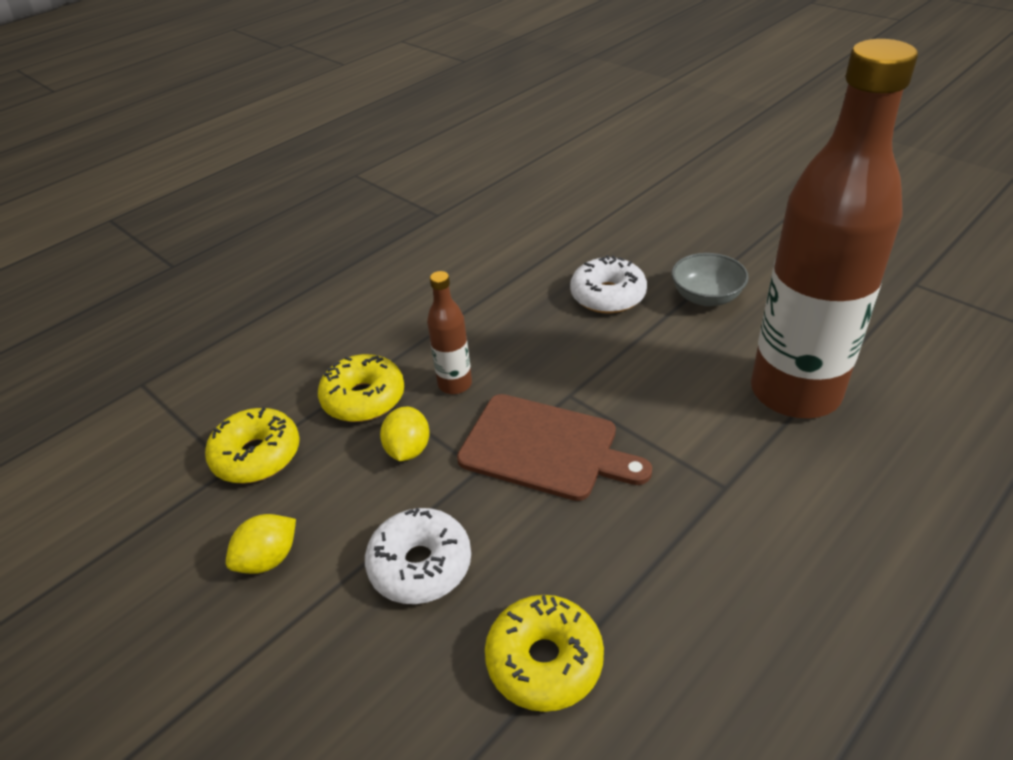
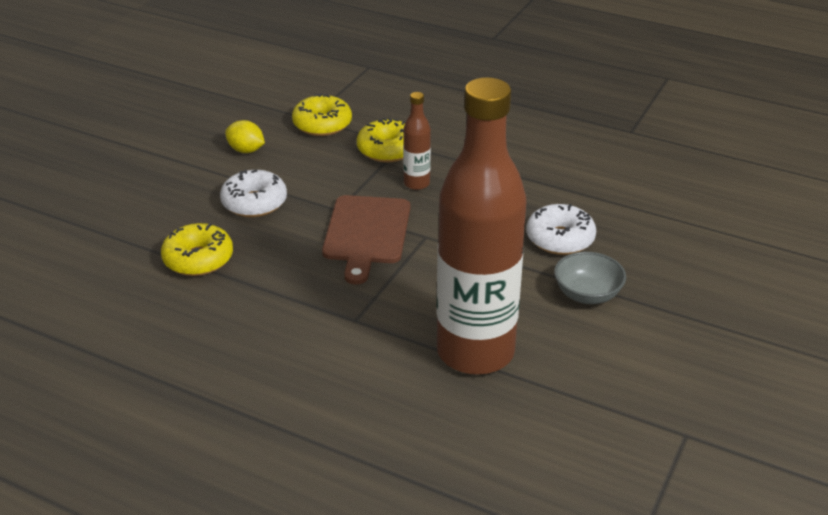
camera: 70 degrees right, 5 degrees down
(408, 449) = (346, 178): yellow lemon -> none

